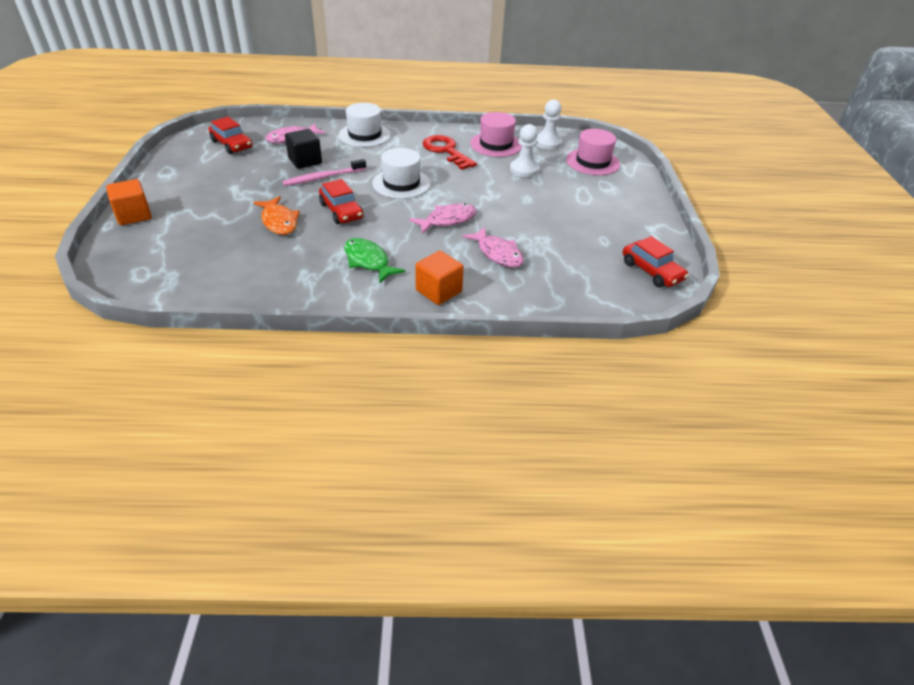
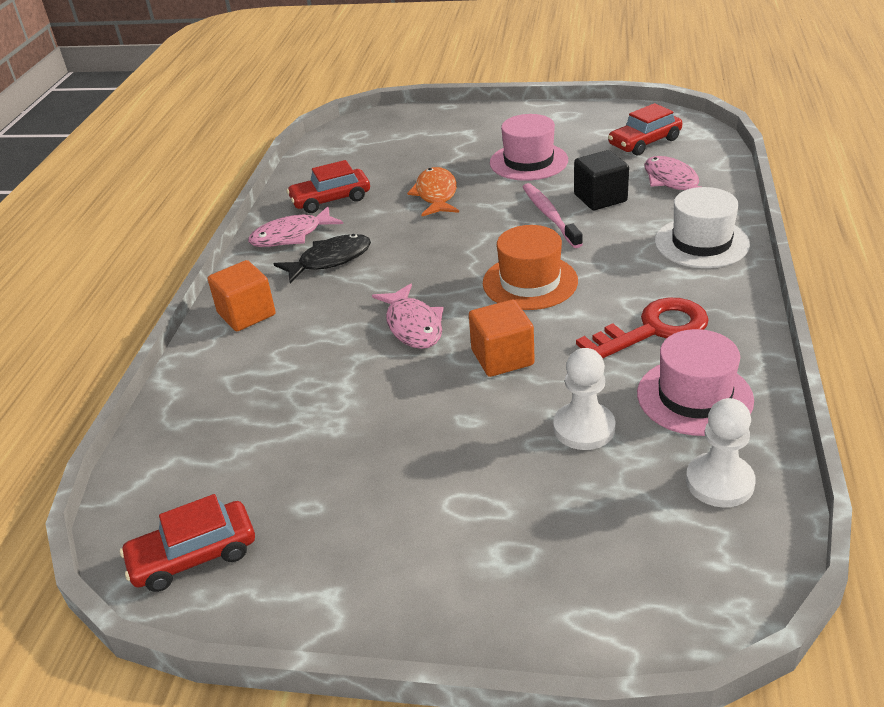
camera: 105 degrees right, 5 degrees down
(134, 215) = (465, 114): orange cube -> orange cube (502, 357)
(279, 221) = (436, 194): orange fish -> orange fish turned 105 degrees clockwise
(341, 211) = (454, 235): red car -> red car (330, 199)
(368, 261) = (330, 260): green fish -> black fish
(401, 183) = (530, 282): white hat -> orange hat
(497, 253) = (310, 371): pink fish -> pink fish (291, 236)
(592, 162) = (628, 551): pink hat -> pink hat (528, 161)

